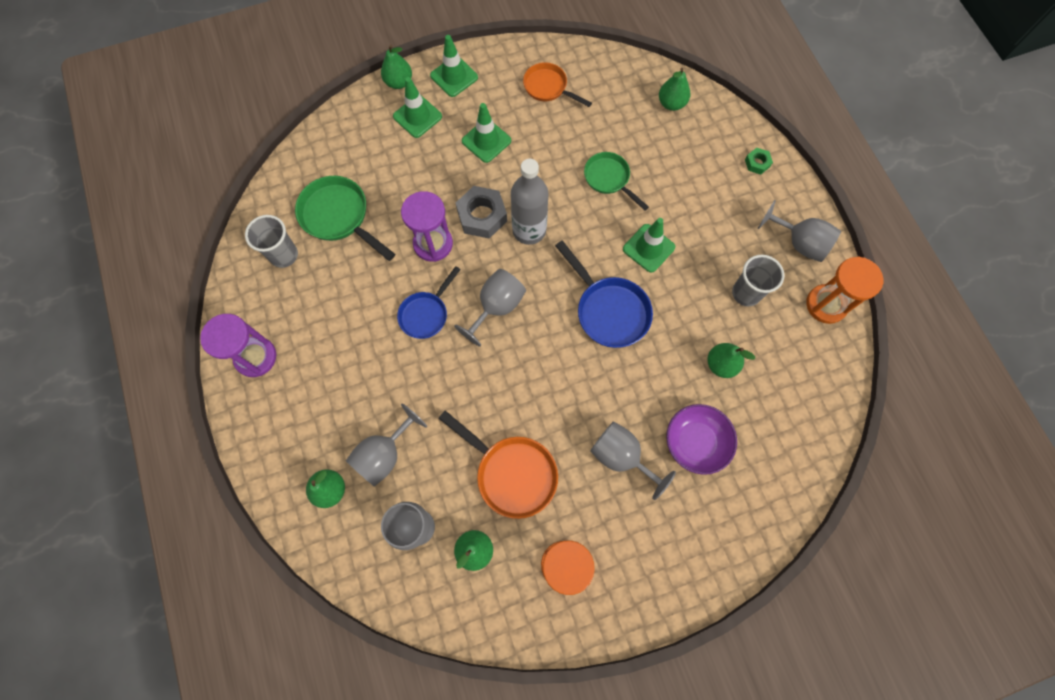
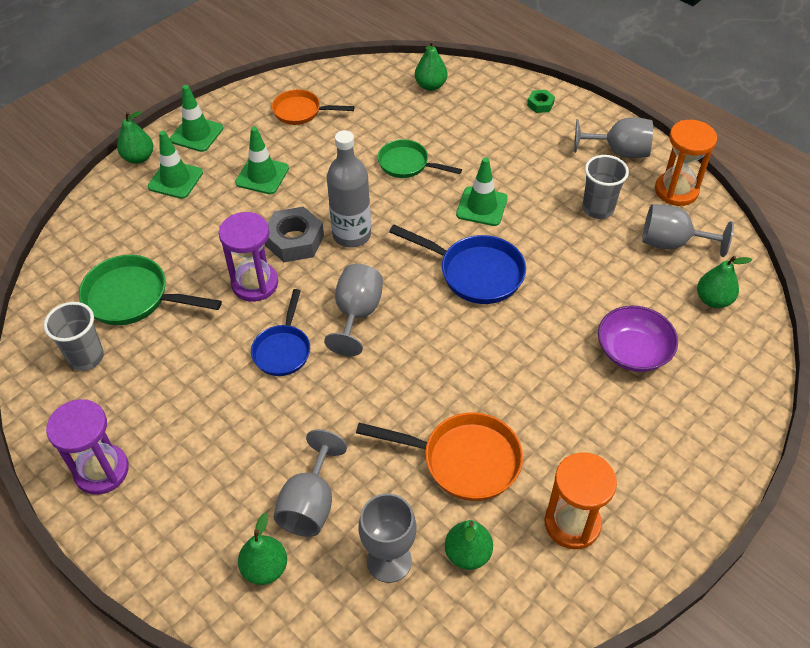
camera: 25 degrees left, 20 degrees down
(621, 456) = (568, 395): grey goblet -> grey goblet (672, 243)
(721, 364) = (613, 276): green pear -> green pear (713, 300)

